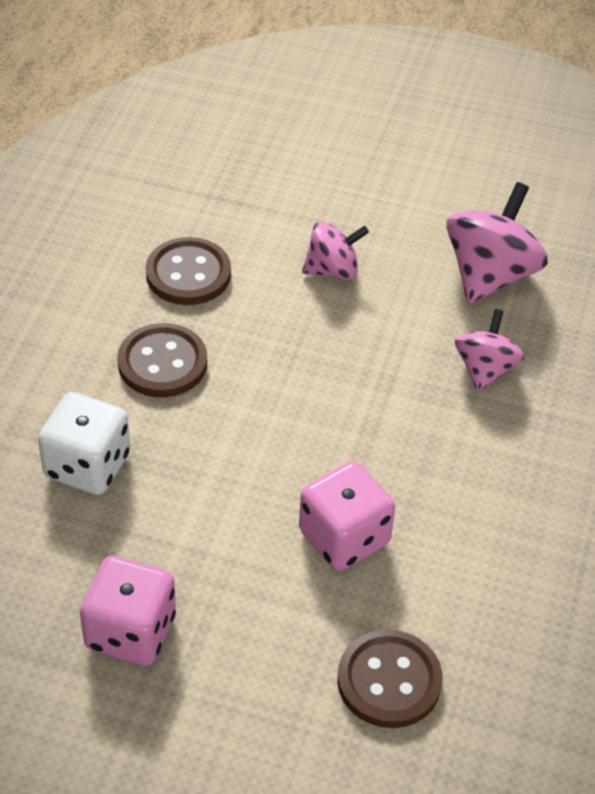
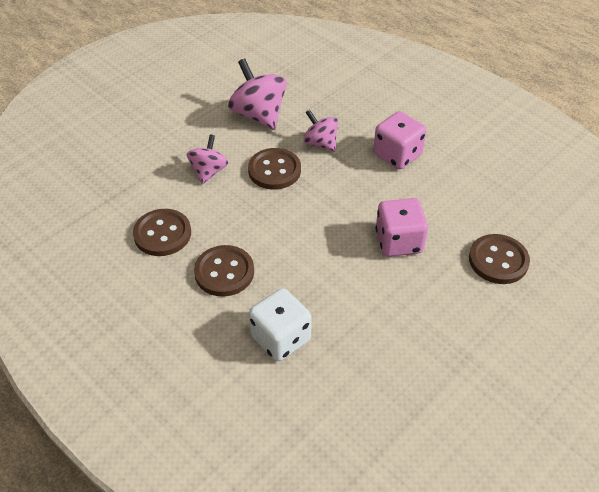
camera: 60 degrees left, 0 degrees up
(130, 632) = (415, 361): pink dice -> pink dice (397, 155)
(387, 339) = (274, 170): none -> brown button

